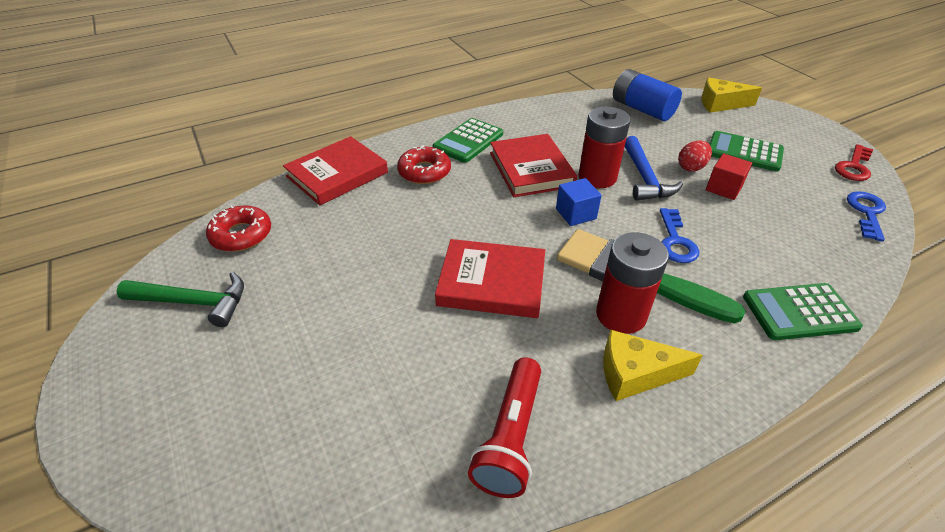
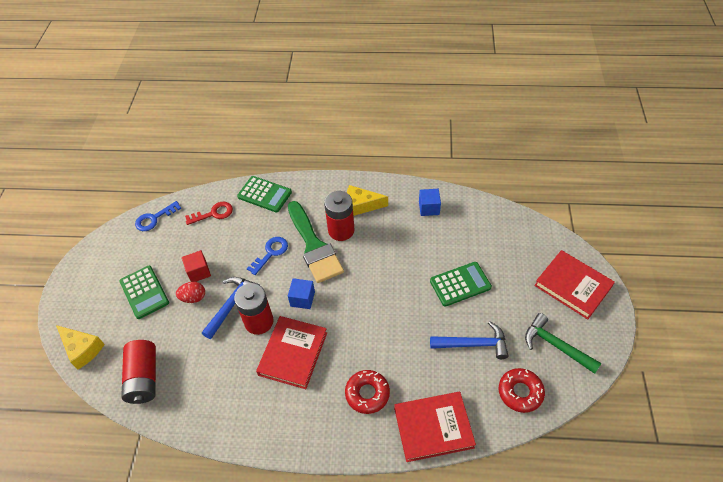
camera: 145 degrees left, 10 degrees up
(321, 257) = (473, 344): none -> blue hammer
(468, 141) = (310, 415): green calculator -> green calculator (460, 284)
(491, 282) = (387, 277): red book -> red book (573, 286)
(510, 436) = (429, 208): red flashlight -> blue cube
(635, 374) = (361, 205): yellow cheese -> yellow cheese turned 150 degrees clockwise
(642, 109) = (144, 378): blue battery -> red battery
(854, 167) = (106, 247): red key -> red key (213, 213)

